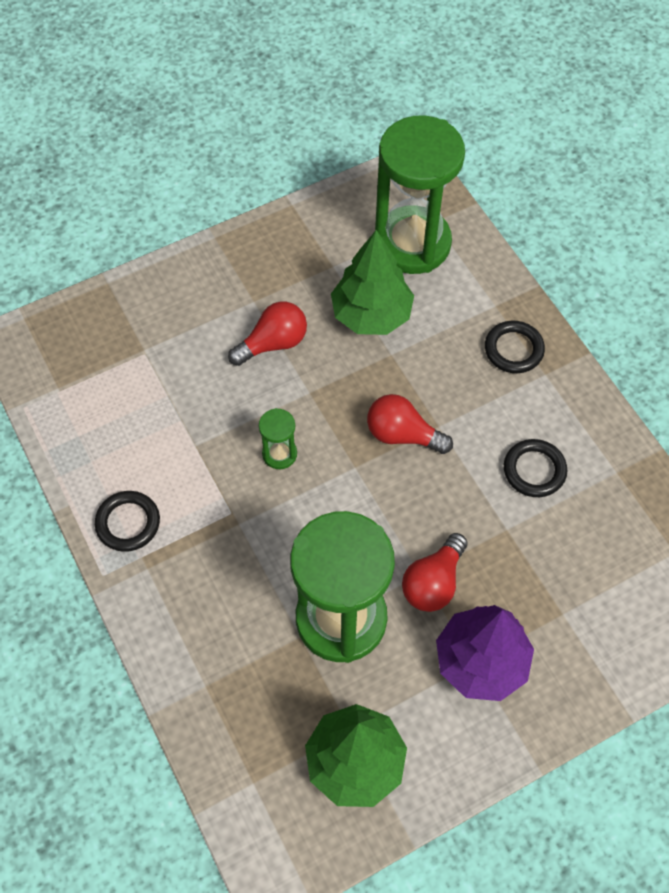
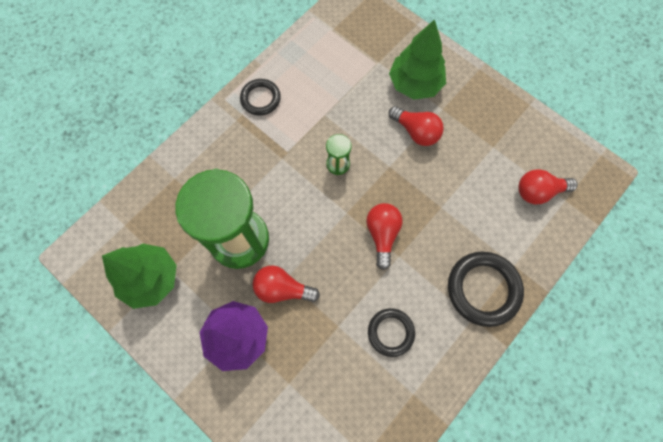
camera: 70 degrees right, 10 degrees up
(371, 315) = (466, 184): green tree -> green tree (415, 84)
(412, 243) = (538, 191): green hourglass -> red light bulb
(513, 349) = (483, 289): black ring -> black ring, size x1.62

